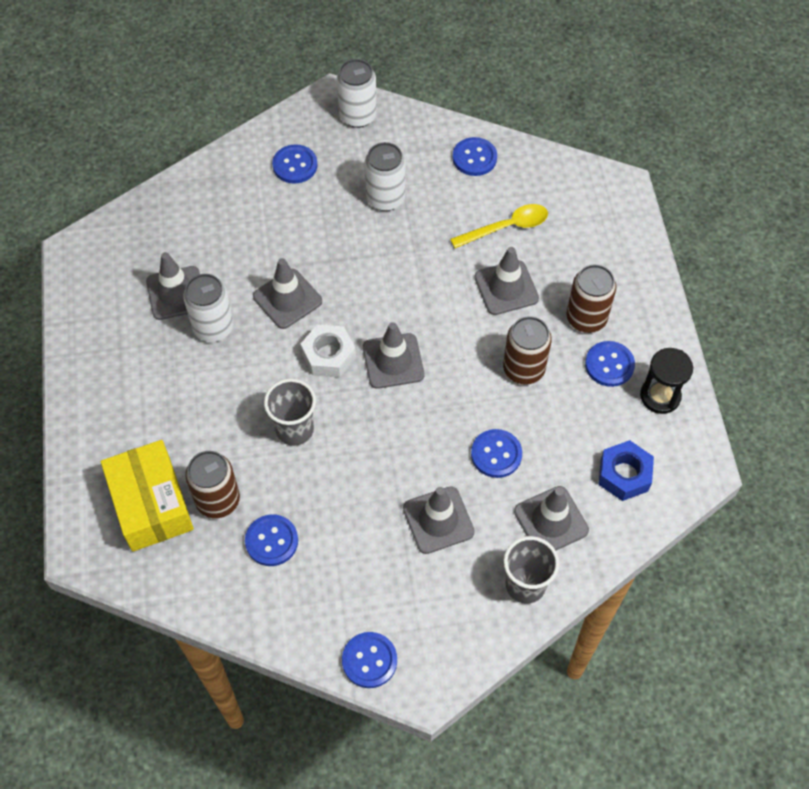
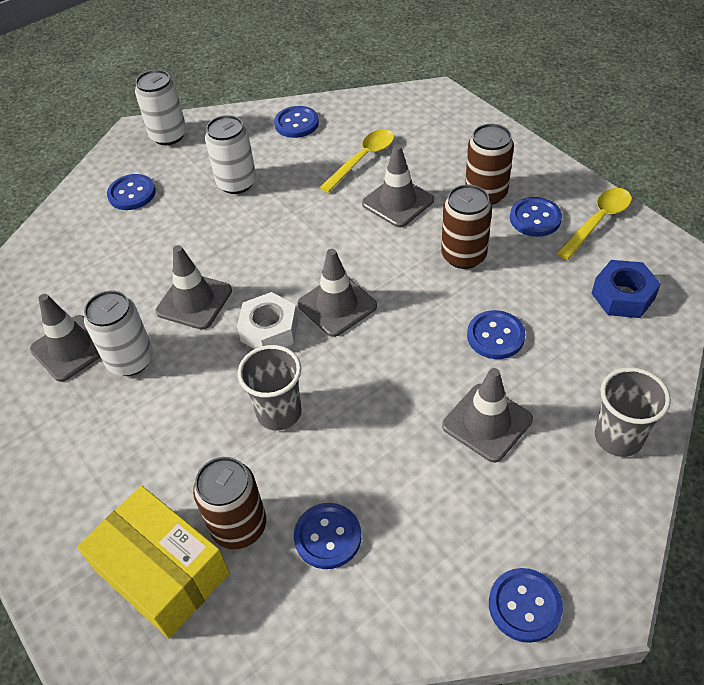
camera: 25 degrees left, 10 degrees down
(551, 520) = (592, 367): grey traffic cone -> none
(660, 396) = (598, 222): black hourglass -> yellow spoon

